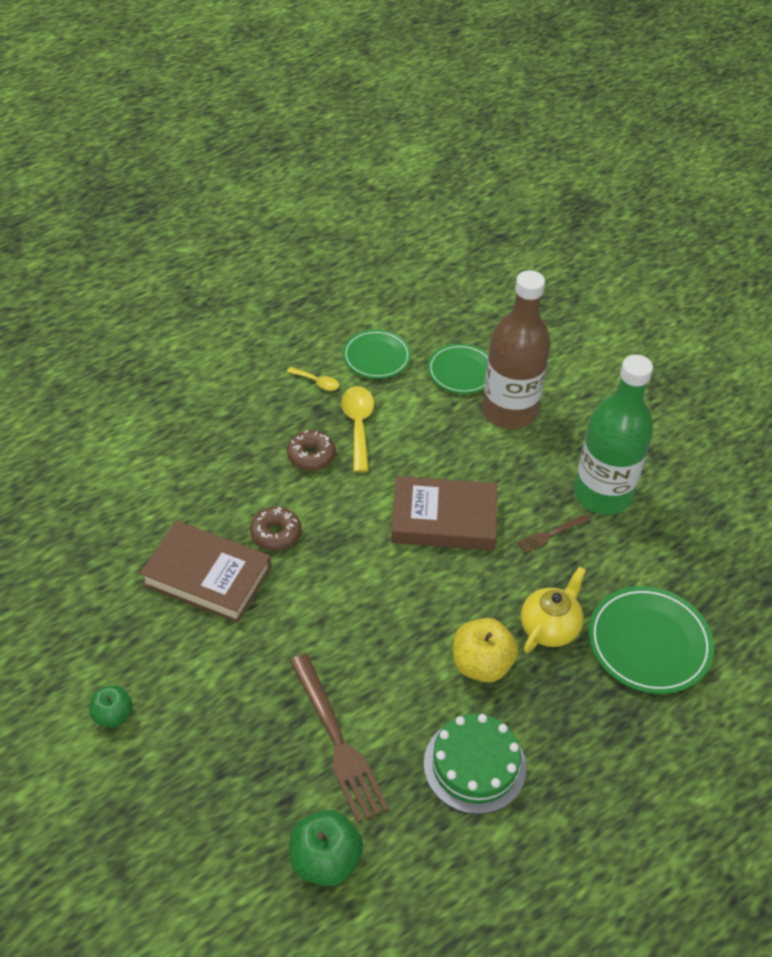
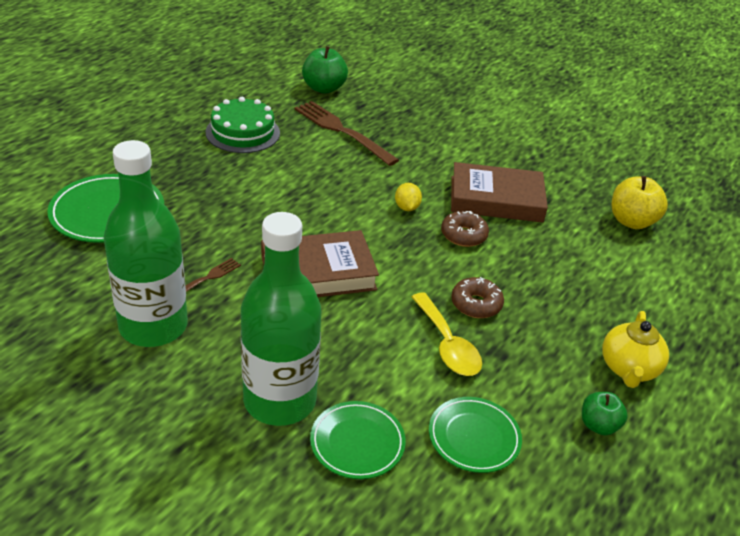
camera: 160 degrees right, 10 degrees down
(113, 715) = (495, 124): green apple -> green apple (598, 425)
(317, 382) = (522, 385): yellow spoon -> none
(317, 584) = (406, 207): none -> yellow lemon
(481, 664) = (252, 180): yellow apple -> yellow apple (631, 221)
(509, 411) = (280, 400): brown bottle -> green bottle
(549, 627) = (198, 210): yellow teapot -> yellow teapot (628, 369)

